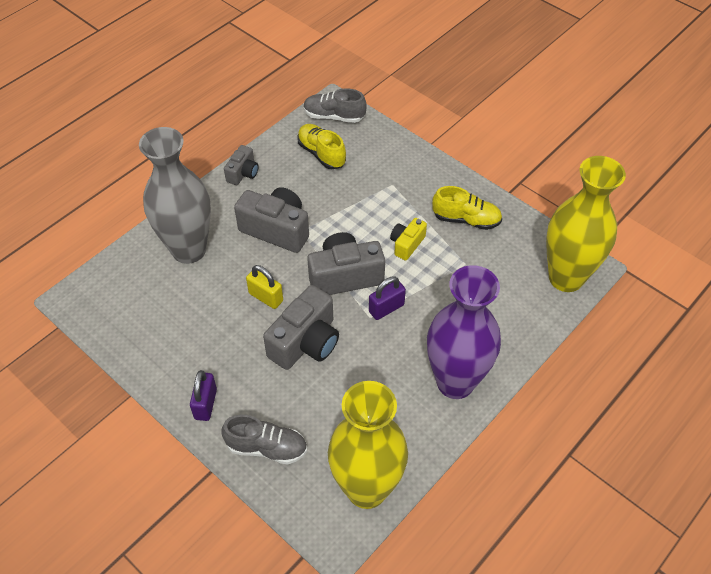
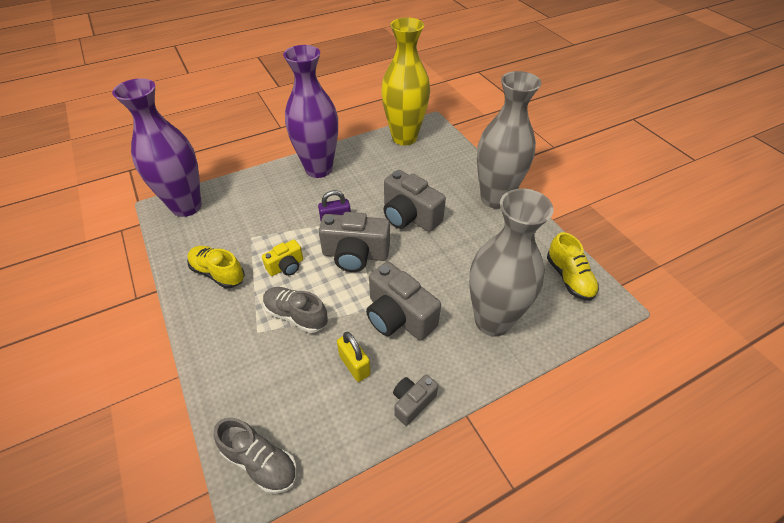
camera: 160 degrees left, 5 degrees down
(205, 404) = (495, 198): purple padlock -> grey vase
(266, 297) = (429, 256): yellow padlock -> yellow padlock (354, 365)
(267, 448) = (458, 167): grey shoe -> grey shoe (296, 315)
(306, 342) = (409, 216): grey camera -> grey camera turned 105 degrees counterclockwise
(321, 154) = (308, 401): yellow shoe -> yellow shoe (569, 278)
(566, 278) = (186, 206): yellow vase -> purple vase

